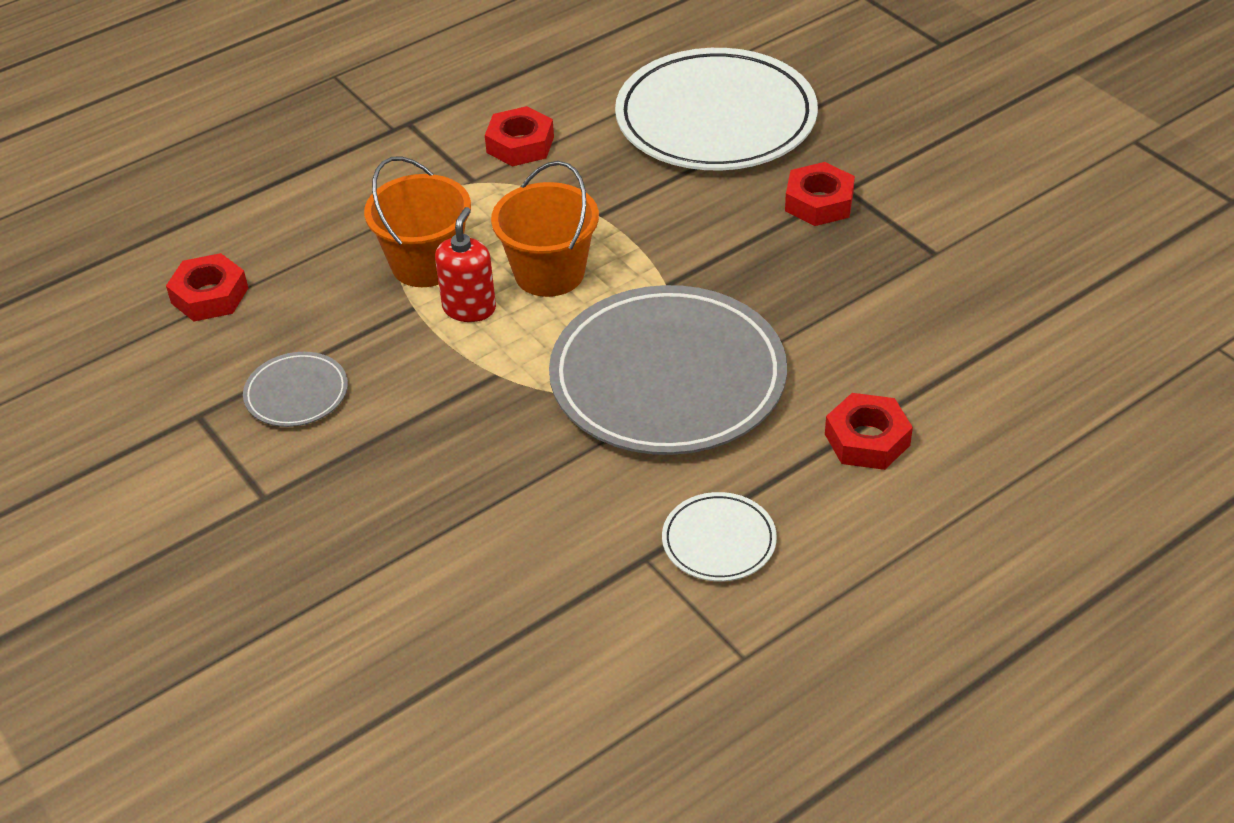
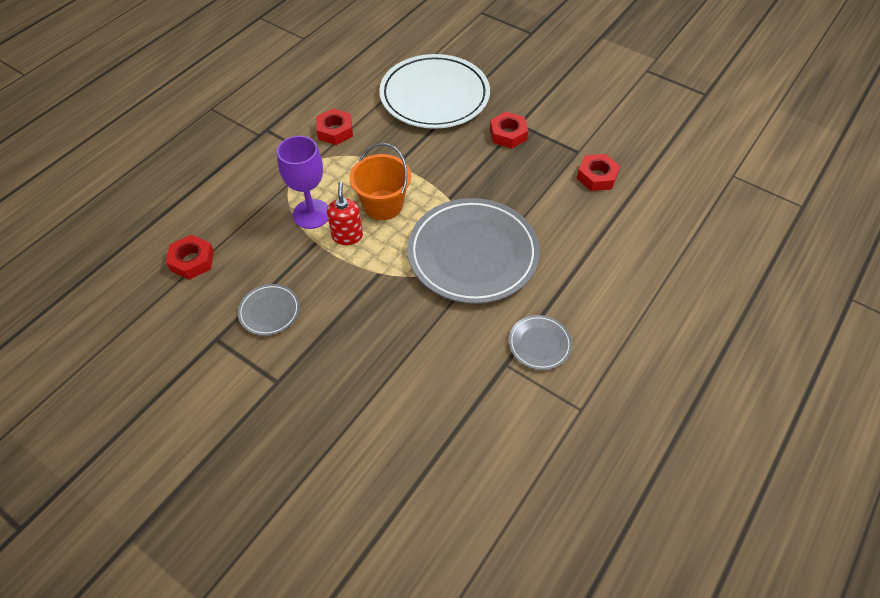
camera: 20 degrees left, 10 degrees up
(426, 264) = (311, 214): orange bucket -> purple goblet
(719, 541) = (539, 344): white plate -> grey plate
(867, 439) = (589, 266): red nut -> red nut (597, 176)

